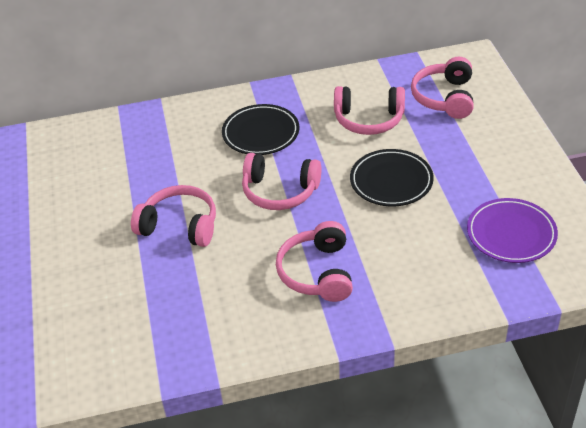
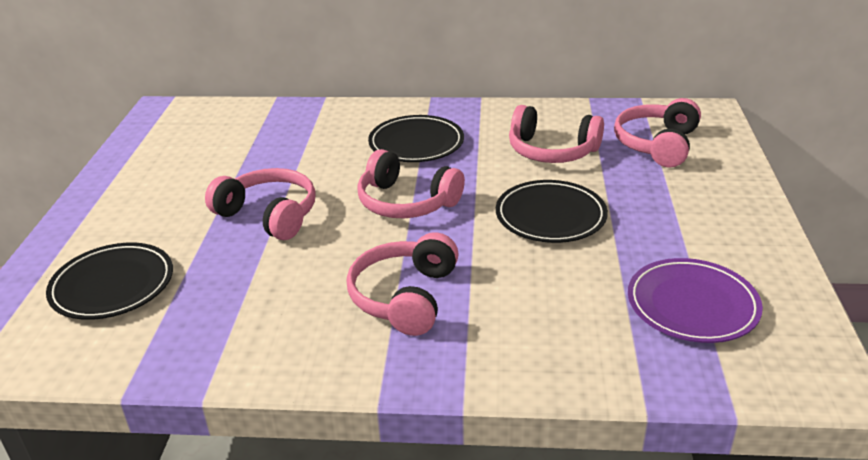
camera: 15 degrees right, 10 degrees down
(96, 314) = (113, 286): none -> black plate

